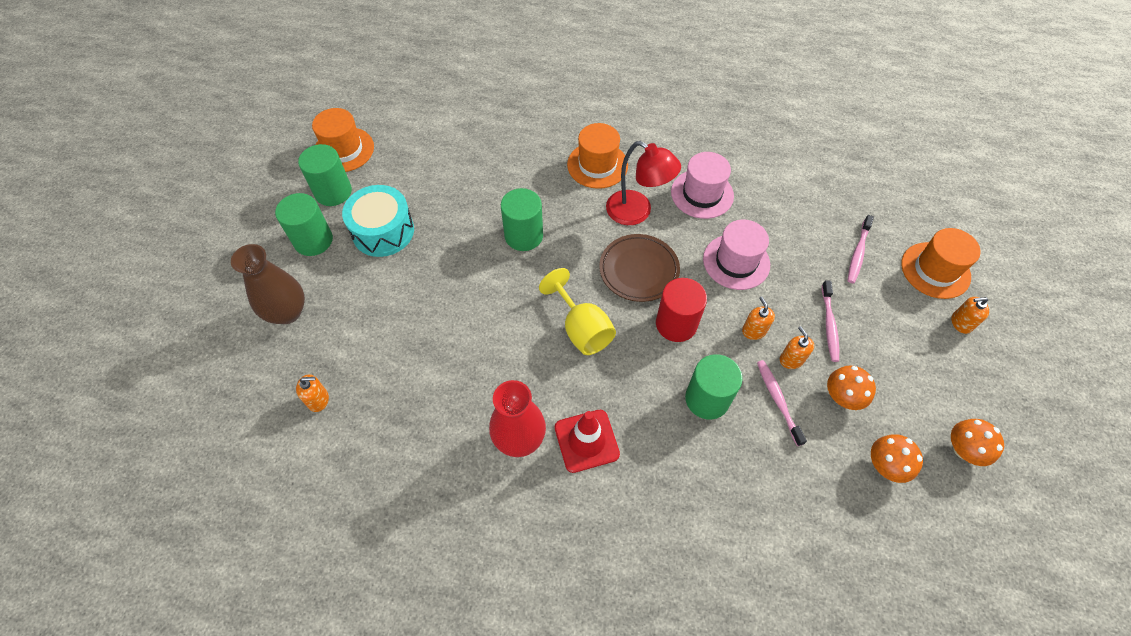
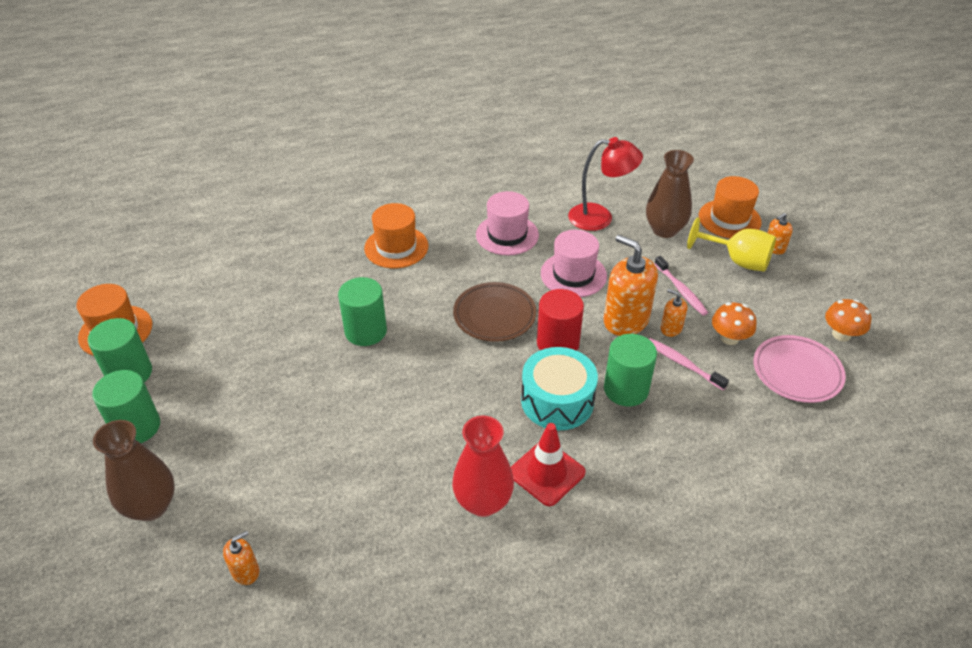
camera: 30 degrees left, 15 degrees down
(383, 231) = (213, 386): turquoise drum -> turquoise drum (557, 401)
(581, 329) = (476, 384): yellow goblet -> yellow goblet (737, 261)
(637, 212) = (460, 271): red lamp -> red lamp (600, 218)
(754, 331) = (626, 320): orange soap dispenser -> orange soap dispenser, size x2.05
(858, 253) = (664, 230): pink toothbrush -> brown vase
(885, 465) = (797, 372): orange mushroom -> pink plate

